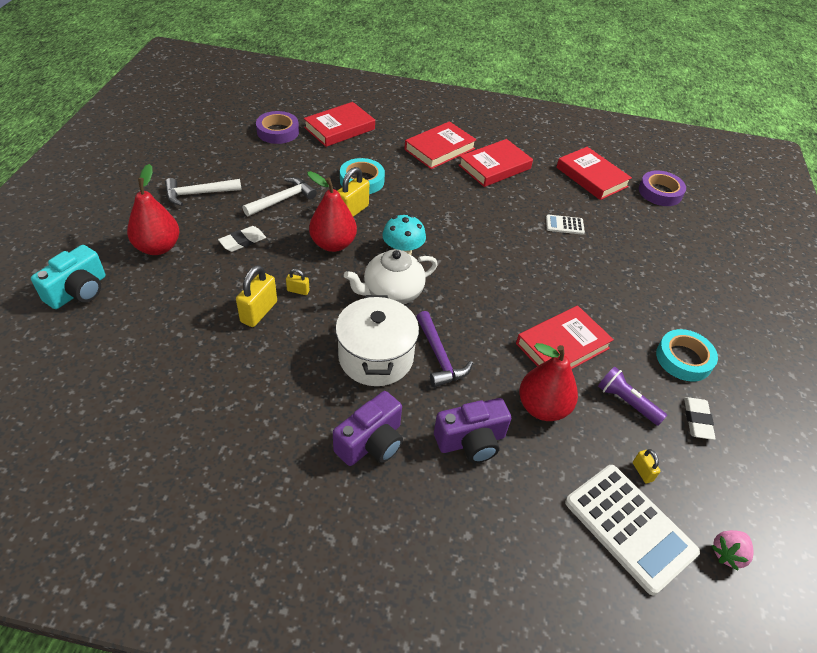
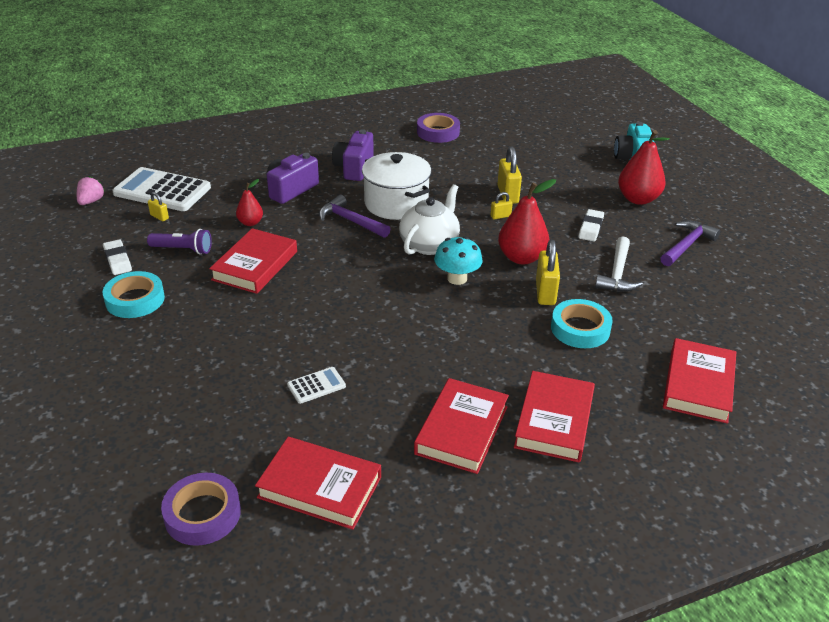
camera: 150 degrees right, 10 degrees down
(198, 194) = (686, 245): white hammer -> purple hammer
(278, 132) = (744, 342): purple tape -> purple tape (438, 132)
(542, 407) = (250, 222): red pear -> red pear, size x0.56

